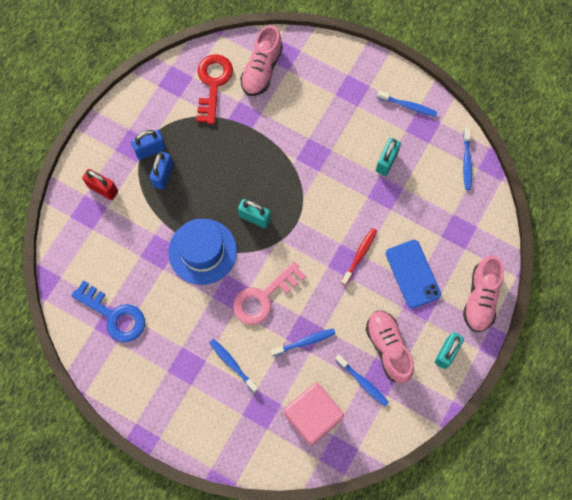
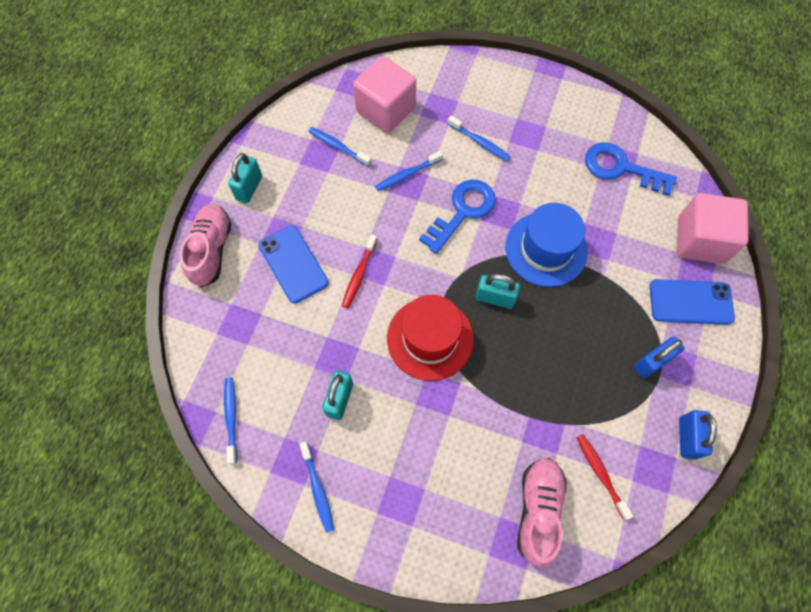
camera: 170 degrees right, 5 degrees down
(74, 237) = (700, 240): none -> pink cube
(103, 189) = (690, 302): red padlock -> blue phone
(163, 175) = (624, 332): blue padlock -> blue padlock (687, 438)
(213, 84) = (600, 474): red key -> red toothbrush
(263, 297) = (462, 211): pink key -> blue key
(312, 194) = (430, 338): none -> red hat
(388, 348) = (314, 183): pink shoe -> none
(408, 106) = (318, 489): blue toothbrush -> blue toothbrush turned 120 degrees counterclockwise

